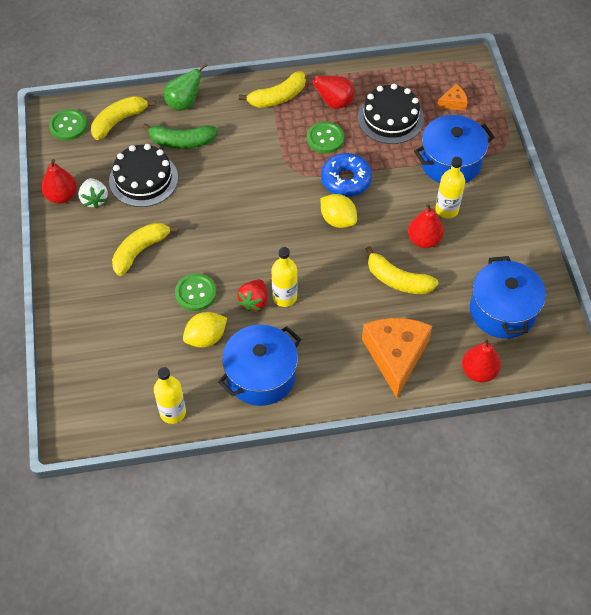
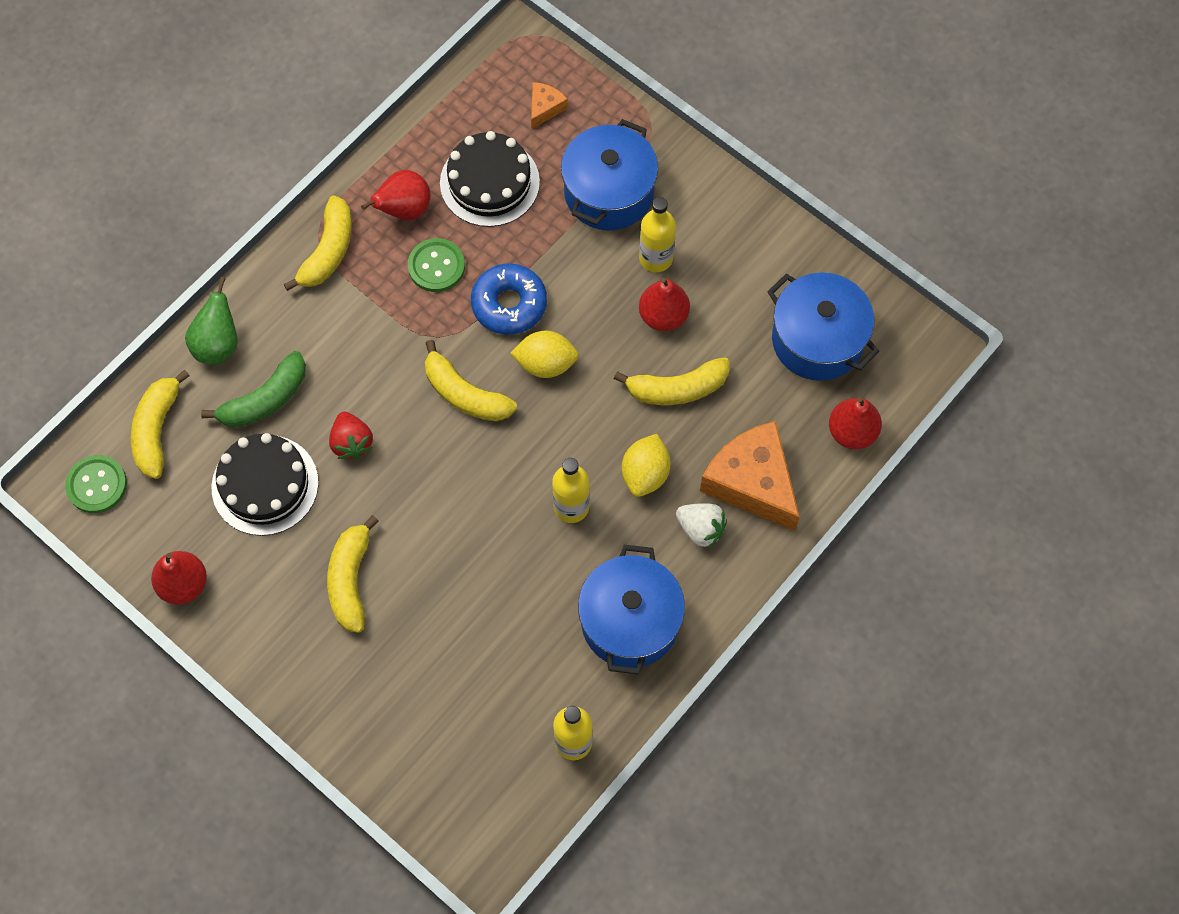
camera: 40 degrees left, 10 degrees up
(94, 199) = (229, 557): white strawberry -> white strawberry (700, 529)
(196, 293) = (466, 581): green button -> none
(206, 338) = (528, 626): yellow lemon -> yellow lemon (645, 474)
(254, 301) = (542, 539): red strawberry -> red strawberry (351, 442)
(282, 206) = (465, 394): none -> yellow banana

